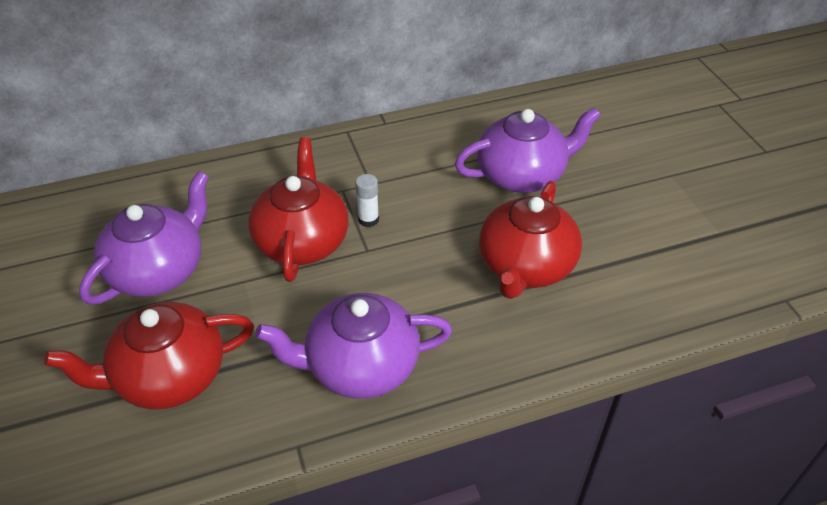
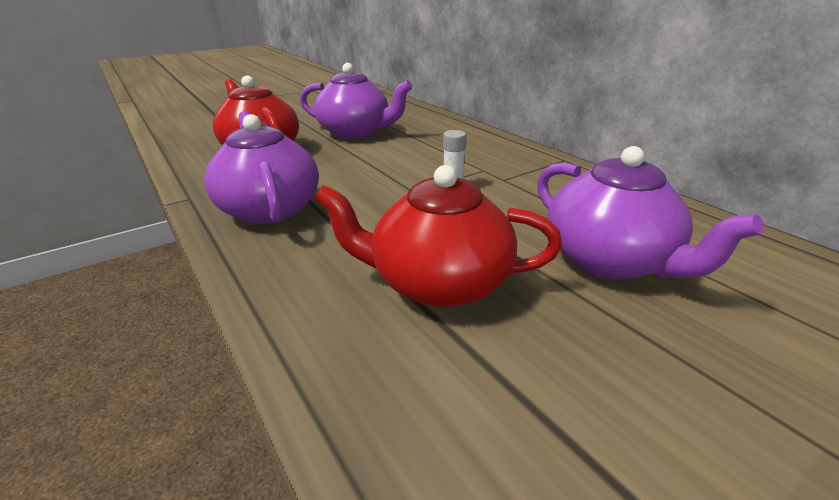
camera: 75 degrees right, 15 degrees down
(302, 241) = (408, 165): red teapot -> none

